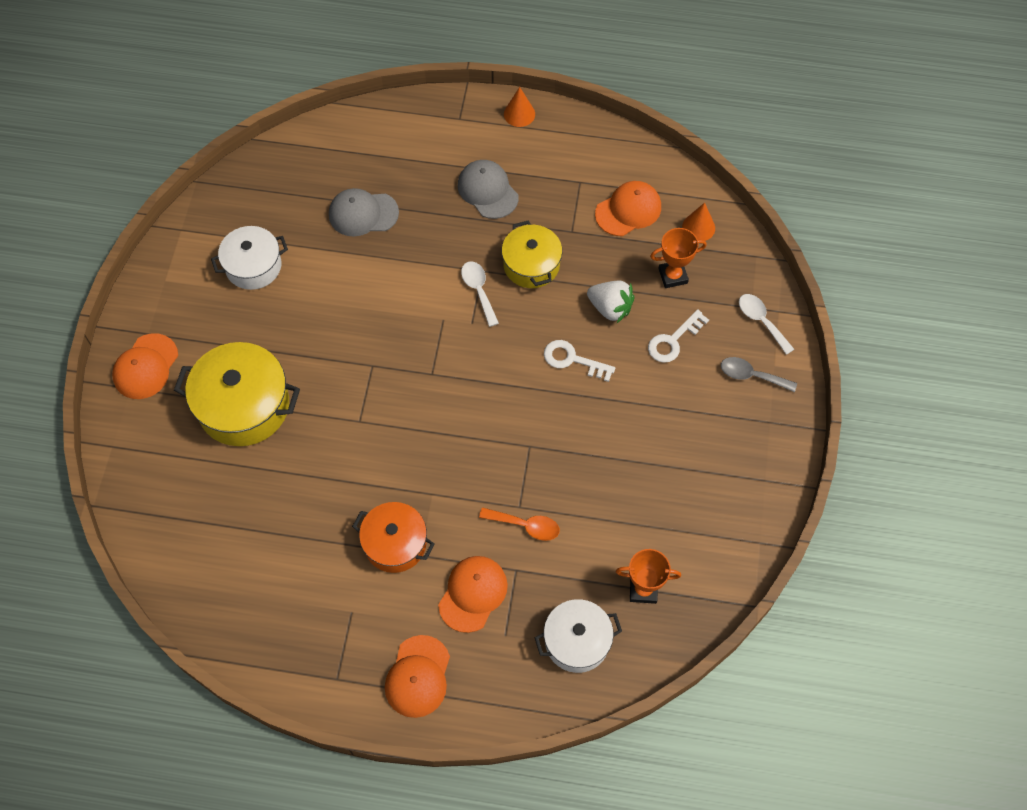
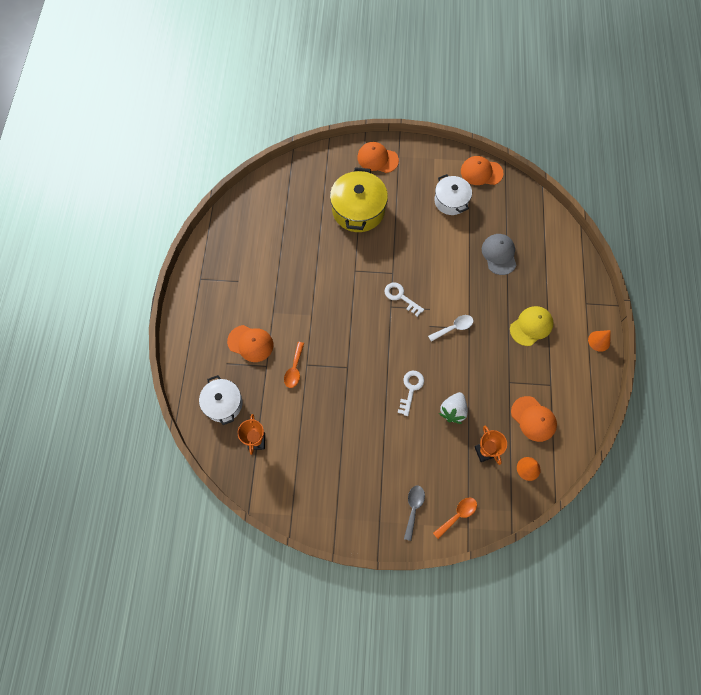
camera: 85 degrees right, 5 degrees up
(395, 543) = (279, 298): orange pot -> none
(418, 676) = (201, 319): orange cap -> orange cap (481, 172)
(487, 191) = (531, 326): grey cap -> yellow cap
(531, 265) = (478, 358): yellow pot -> none
(673, 340) = (434, 454): white key -> white key (400, 297)
(761, 321) = (458, 515): white spoon -> orange spoon

